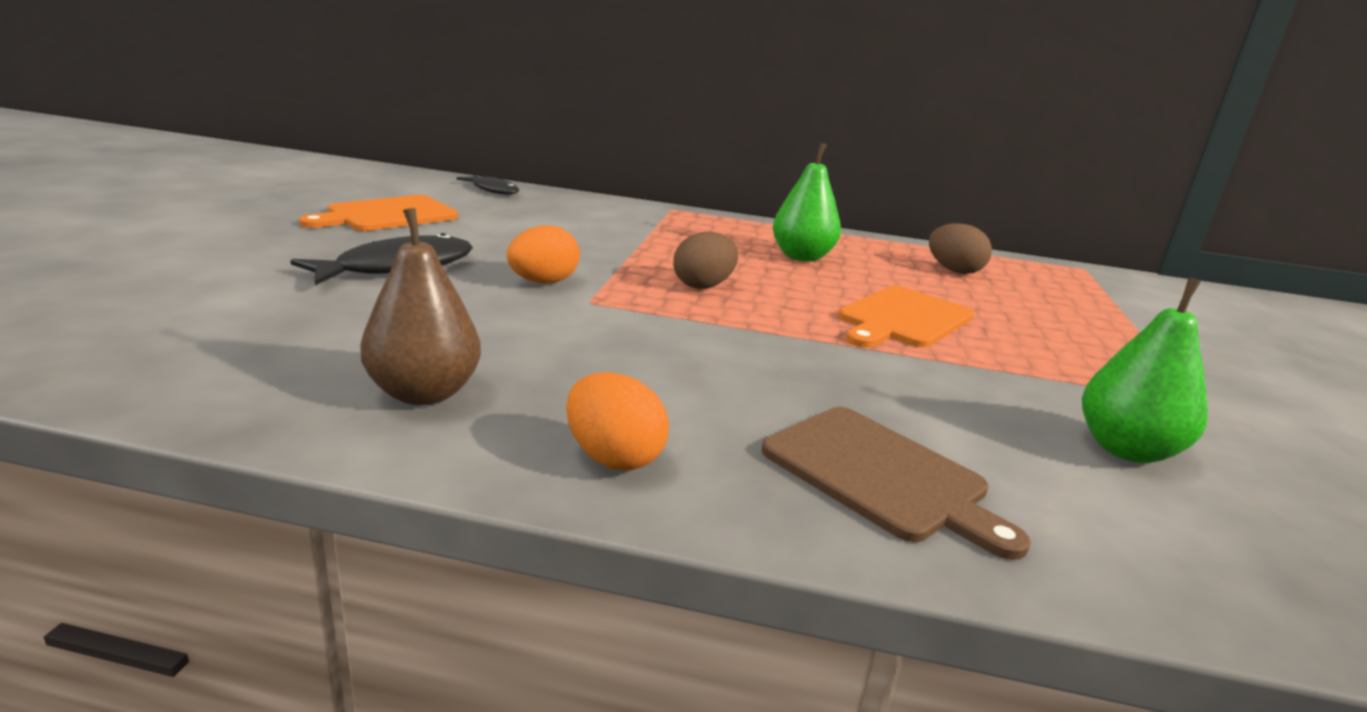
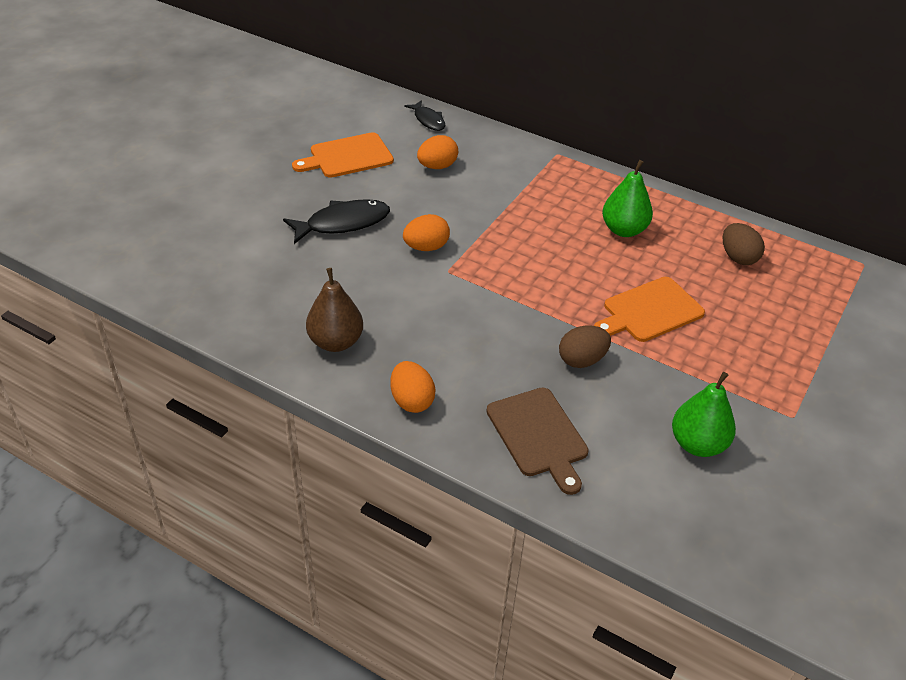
camera: 20 degrees right, 20 degrees up
(523, 219) = (437, 166): none -> orange egg
(703, 286) = (530, 260): brown egg -> brown egg (582, 360)

